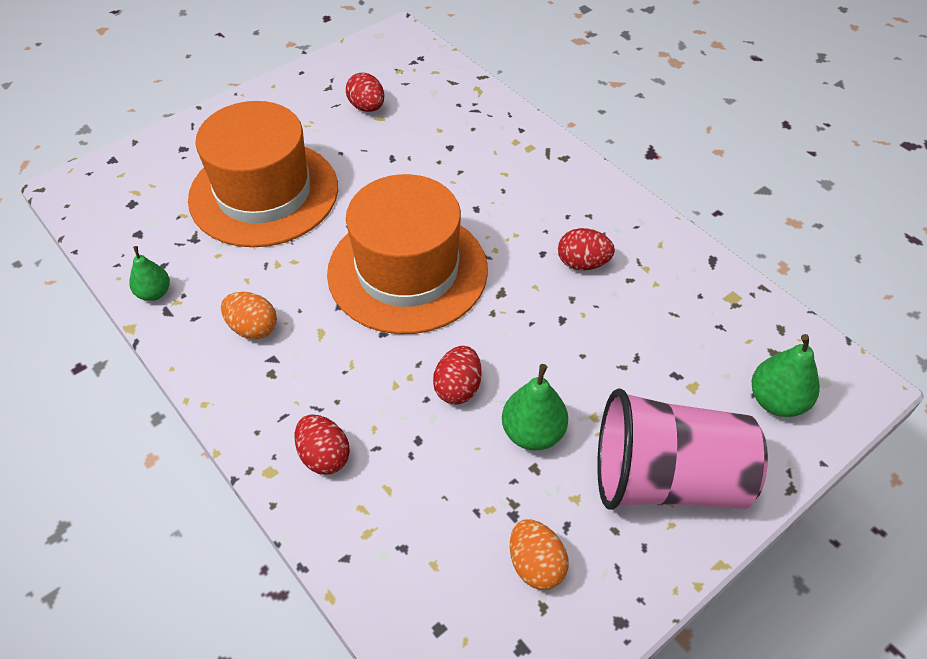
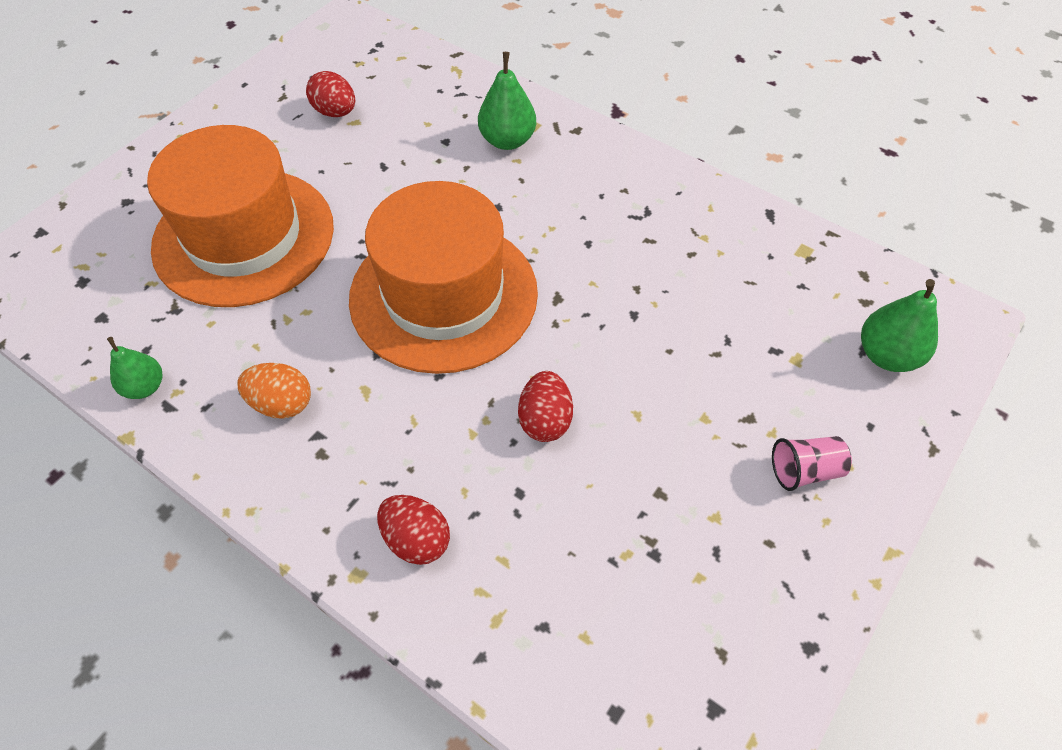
camera: 15 degrees left, 5 degrees up
(533, 433) = (645, 453): green pear -> green pear (507, 140)
(536, 565) = (698, 606): orange egg -> none
(582, 263) = (635, 246): red egg -> none
(667, 479) = (804, 470): pink cup -> pink cup, size x0.40

